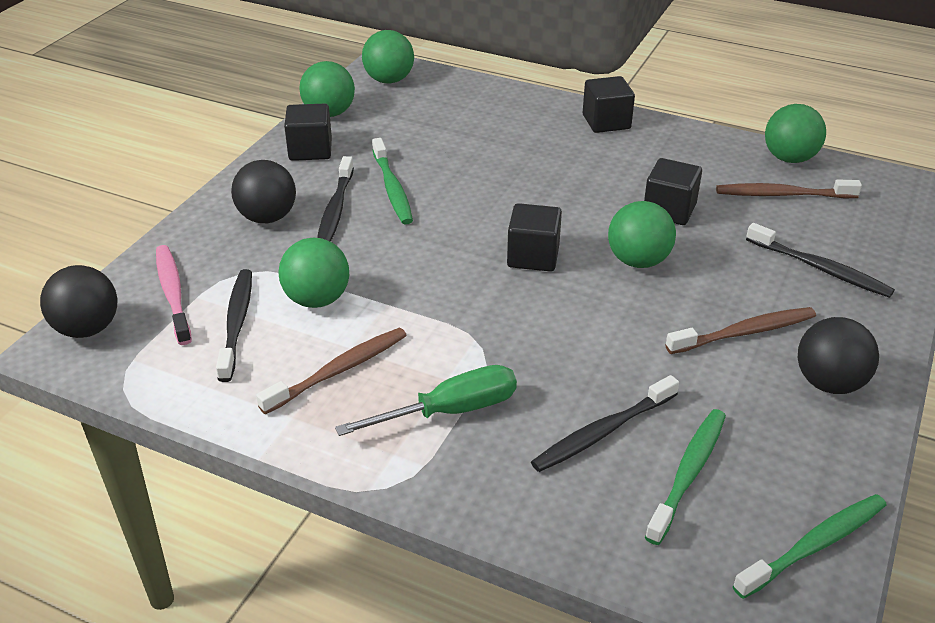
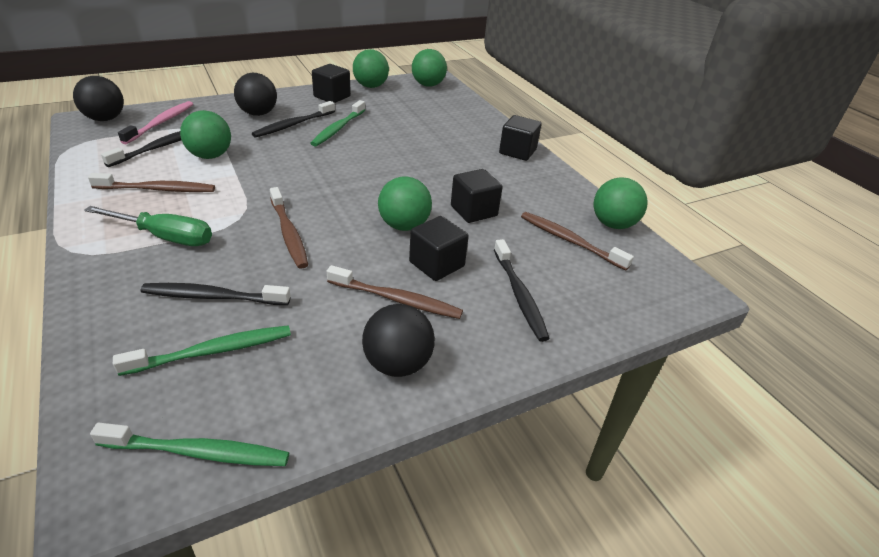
camera: 35 degrees right, 0 degrees up
(533, 256) = (349, 192): black cube -> black cube (436, 264)
(555, 332) = (288, 233): none -> brown toothbrush

